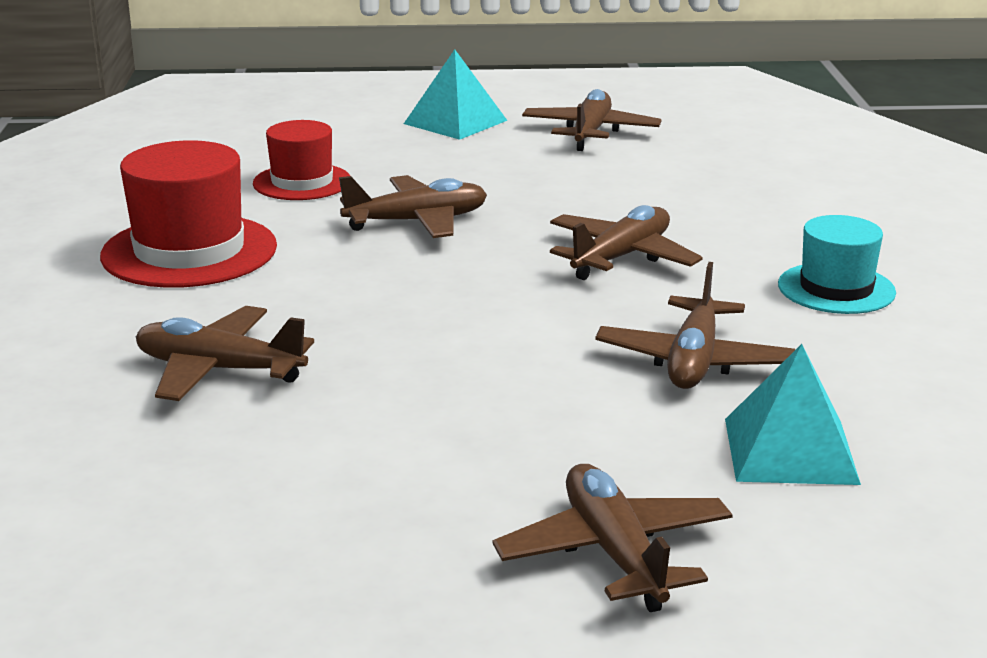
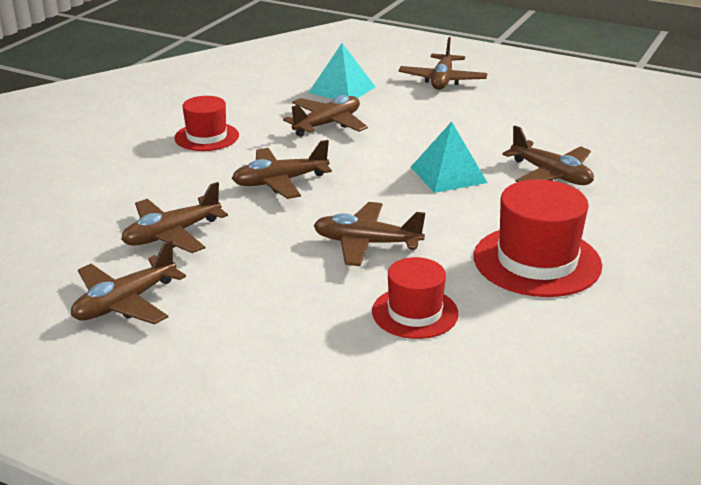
camera: 150 degrees left, 5 degrees up
(455, 122) = (209, 360): turquoise pyramid -> turquoise pyramid (448, 174)
(647, 181) = (172, 234): none -> brown plane
(836, 289) = (206, 137): turquoise hat -> red hat

